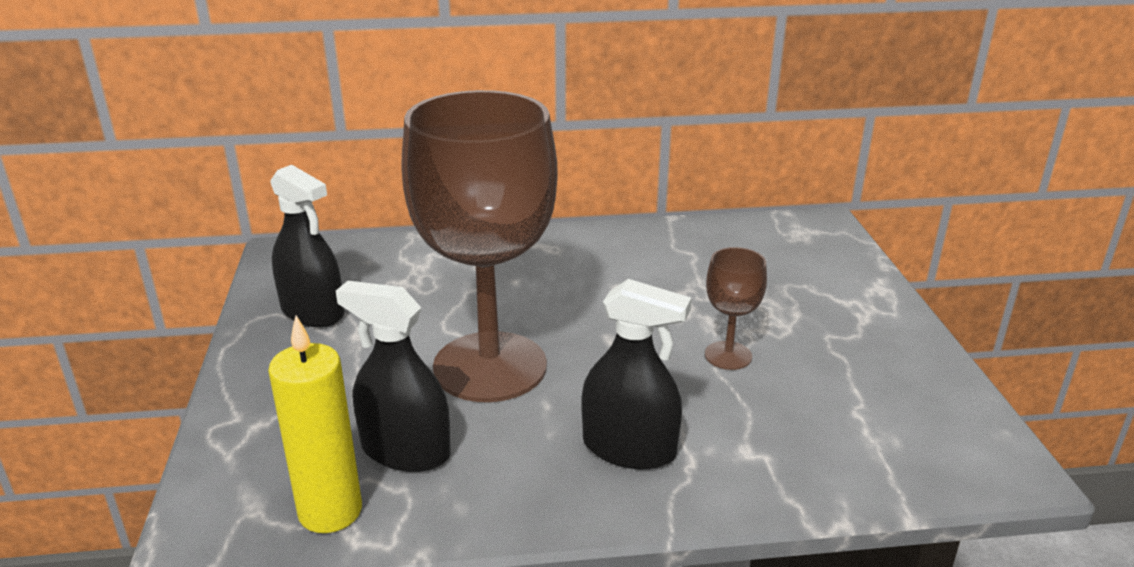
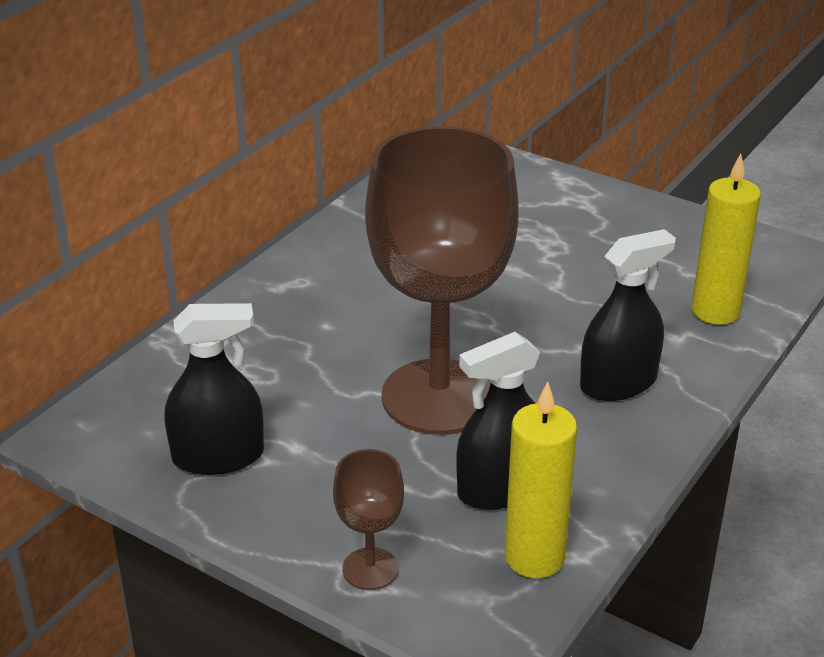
camera: 50 degrees left, 5 degrees up
(728, 355) = (563, 284): brown goblet -> brown goblet (370, 569)
(824, 457) = (715, 311): none -> yellow candle

